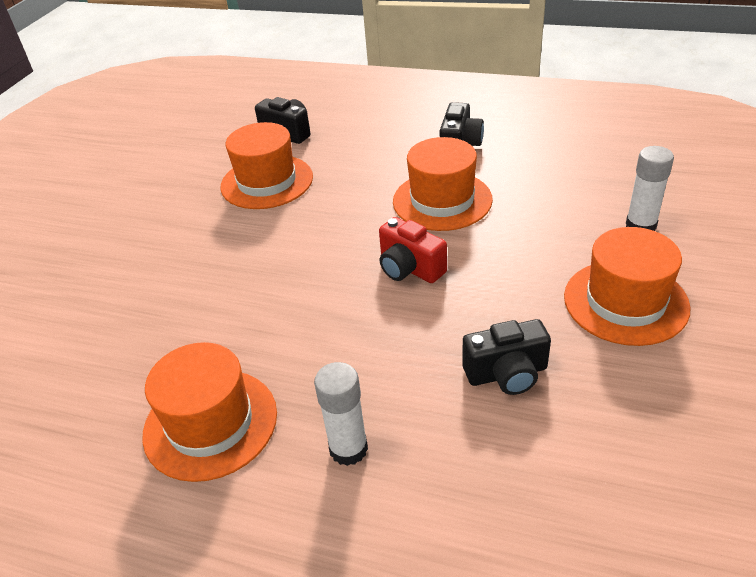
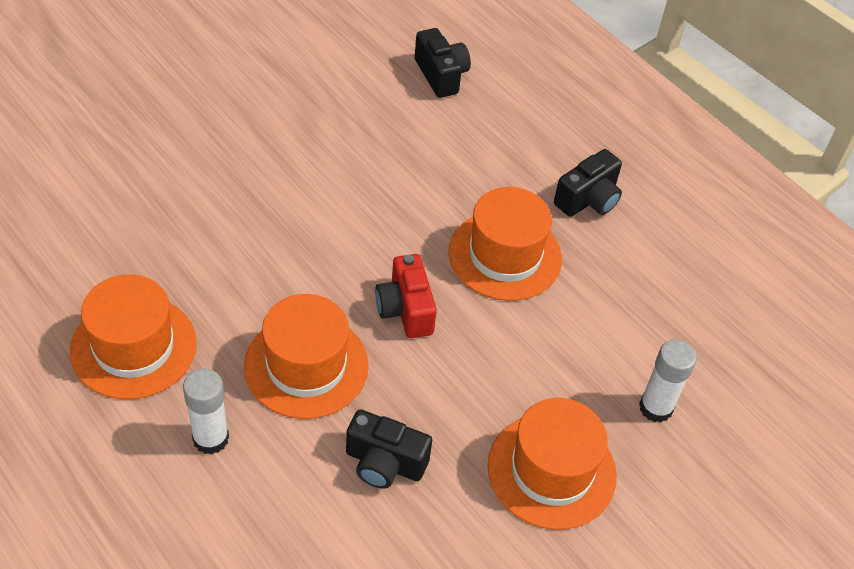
camera: 25 degrees right, 10 degrees up
(267, 182) = (370, 127): orange hat -> orange hat (306, 366)

